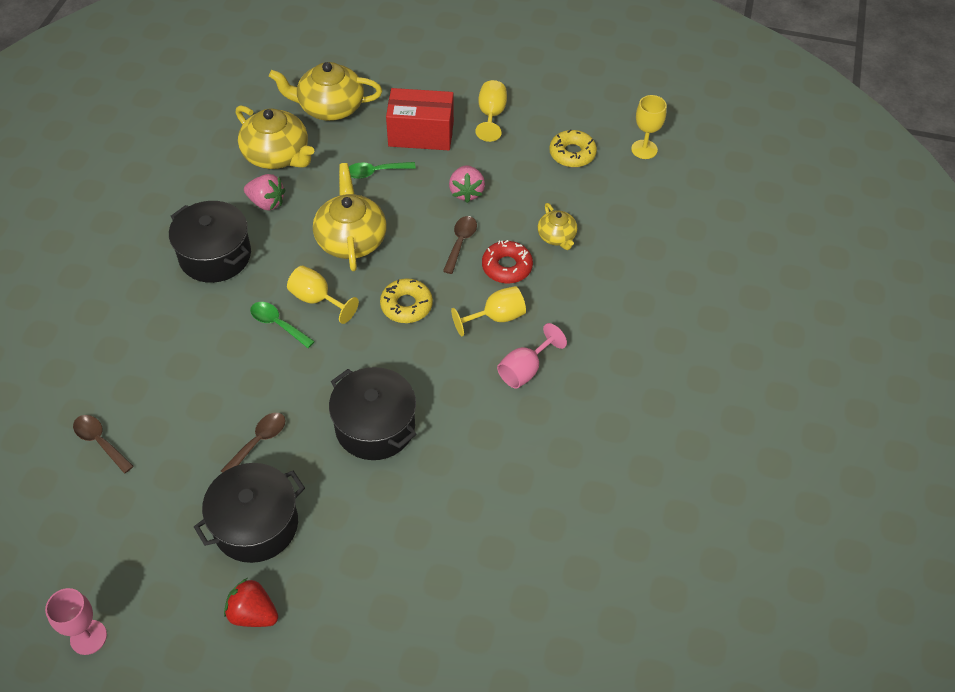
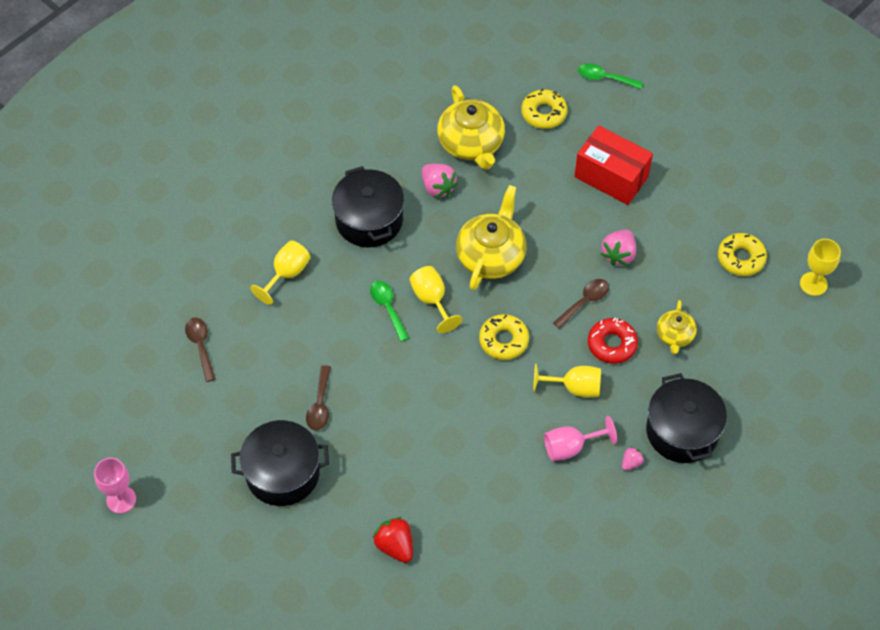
camera: 30 degrees right, 5 degrees up
(253, 613) = (245, 542): red strawberry -> red strawberry (395, 546)
(258, 441) = (320, 405): brown spoon -> brown spoon turned 120 degrees clockwise
(330, 107) = (544, 113): yellow teapot -> yellow donut
(375, 172) = (548, 198): green spoon -> green spoon (604, 78)
(375, 426) = (418, 437): black pot -> black pot (682, 431)
(491, 115) = (688, 185): yellow goblet -> yellow goblet (286, 274)
(587, 358) = (631, 462): none -> pink strawberry

